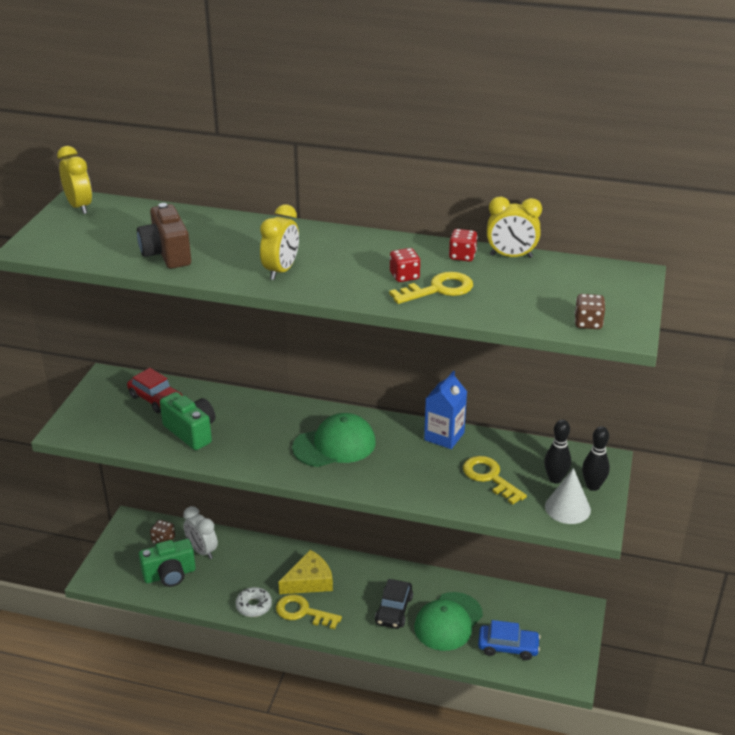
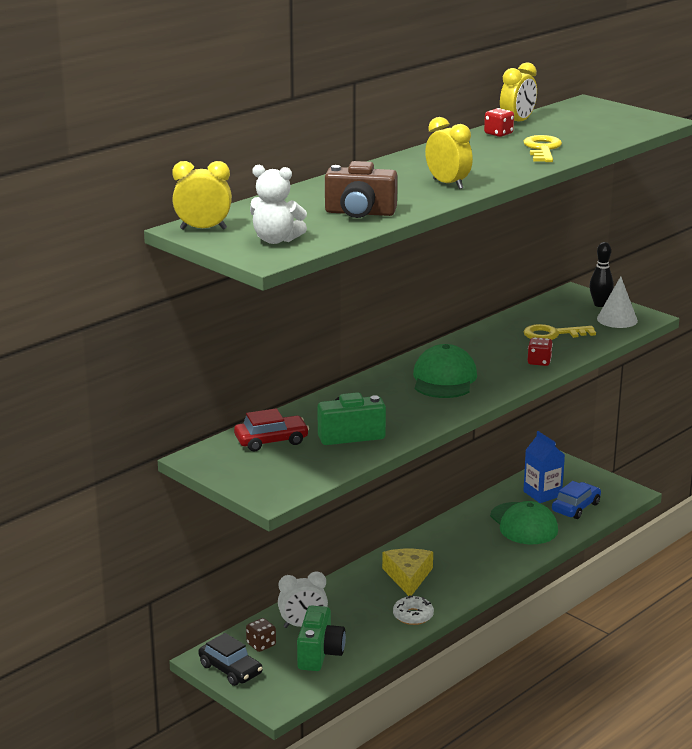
camera: 60 degrees left, 10 degrees down
(74, 239) = (276, 240): none -> white teddy bear
(303, 612) = (446, 591): yellow key -> none
(394, 610) = (486, 545): black car -> black car (230, 669)
(404, 276) = (508, 153): red dice -> red dice (539, 362)
(444, 436) = (480, 336): blue carton -> blue carton (542, 494)
(555, 479) = (578, 314): black bowling pin -> none
(588, 323) = (640, 125): brown dice -> none

